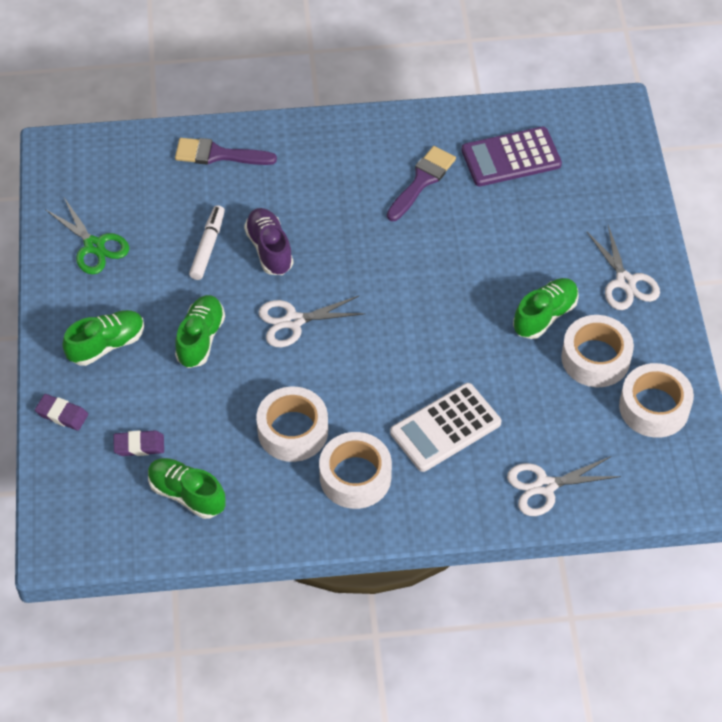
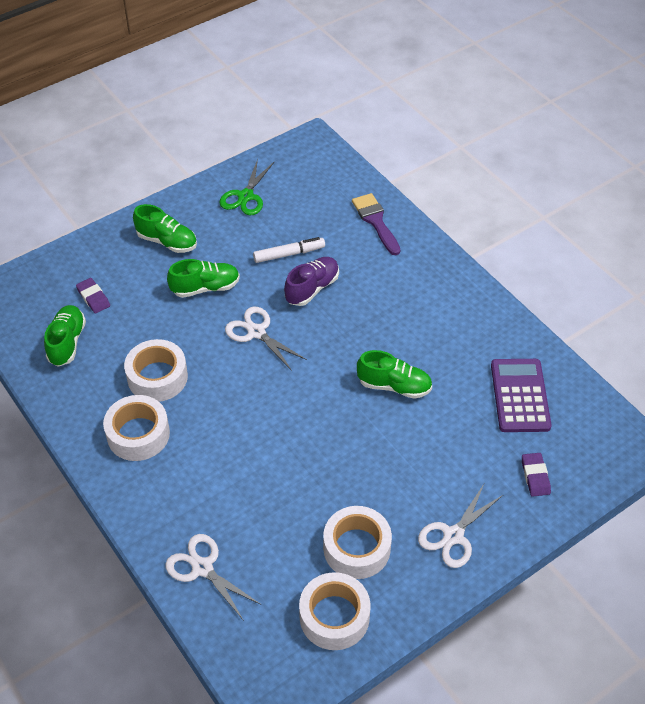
camera: 60 degrees right, 5 degrees down
(62, 414) = (95, 246): purple eraser -> purple eraser (535, 476)
(422, 181) = (448, 349): purple brush -> none
(445, 428) = (218, 472): white calculator -> none
(511, 158) = (520, 396): purple calculator -> purple calculator turned 45 degrees clockwise
(545, 315) = (375, 491): green shoe -> green shoe (394, 386)

